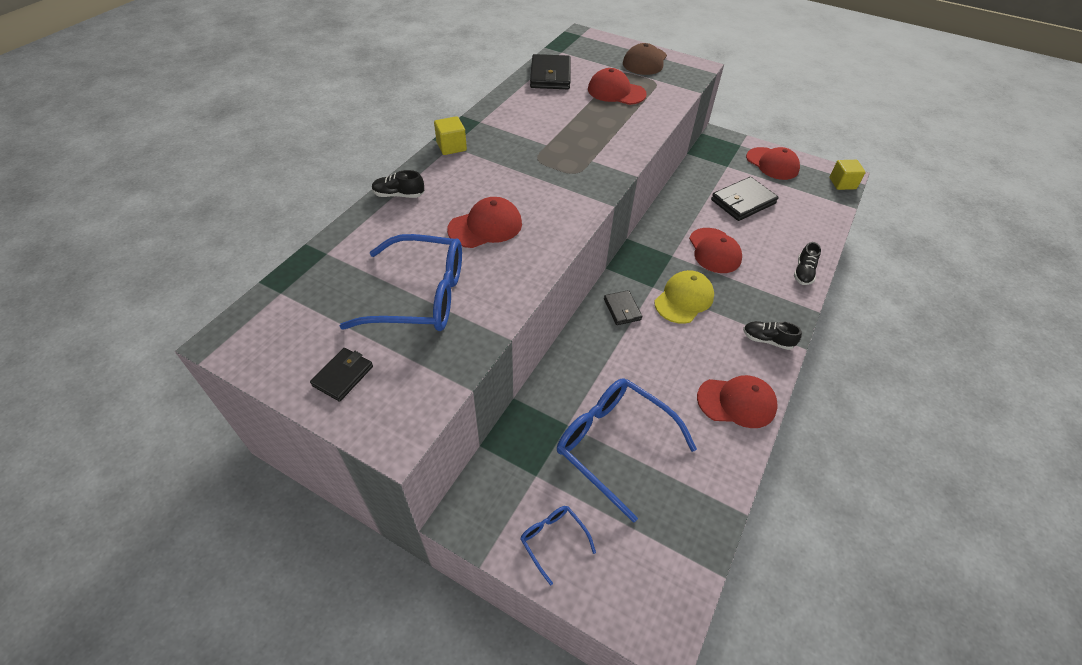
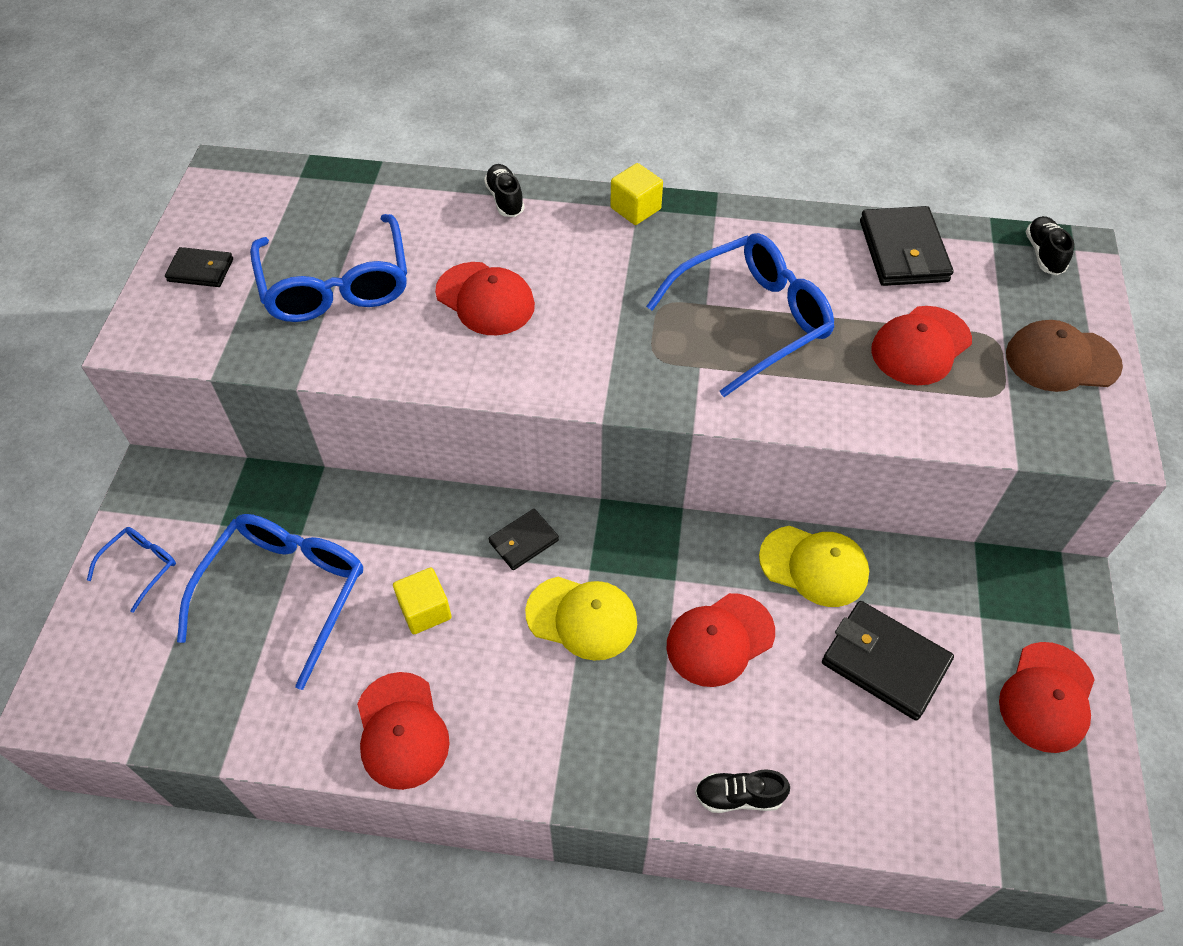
camera: 70 degrees right, 5 degrees up
(550, 75) = (903, 251): black wallet -> black wallet turned 75 degrees counterclockwise
(568, 133) = (752, 320): none -> blue glasses
(616, 92) = (920, 346): red cap -> red cap turned 135 degrees counterclockwise
(682, 205) = (814, 566): none -> yellow cap
(767, 340) = (544, 756): black shoe -> black shoe (1043, 254)
(842, 183) = (1074, 848): yellow cube -> yellow cube (425, 610)

